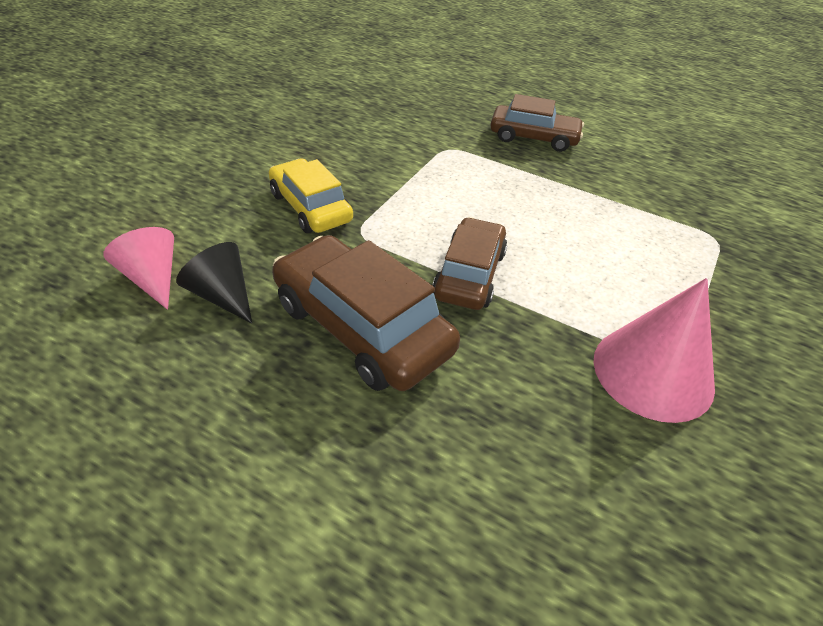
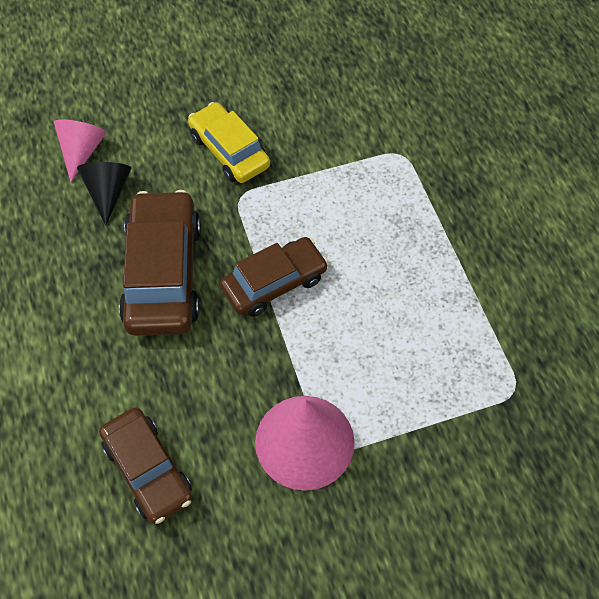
camera: 45 degrees right, 15 degrees up
(310, 207) = (229, 151): yellow car -> yellow car turned 45 degrees counterclockwise
(533, 137) = (494, 186): brown car -> brown car (148, 470)

